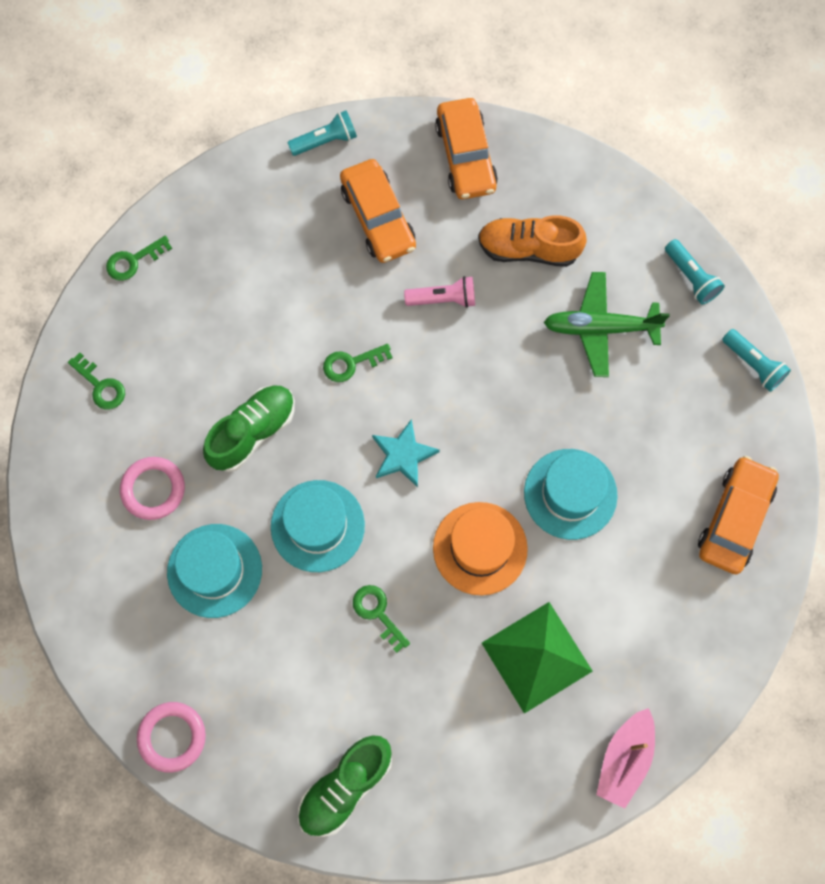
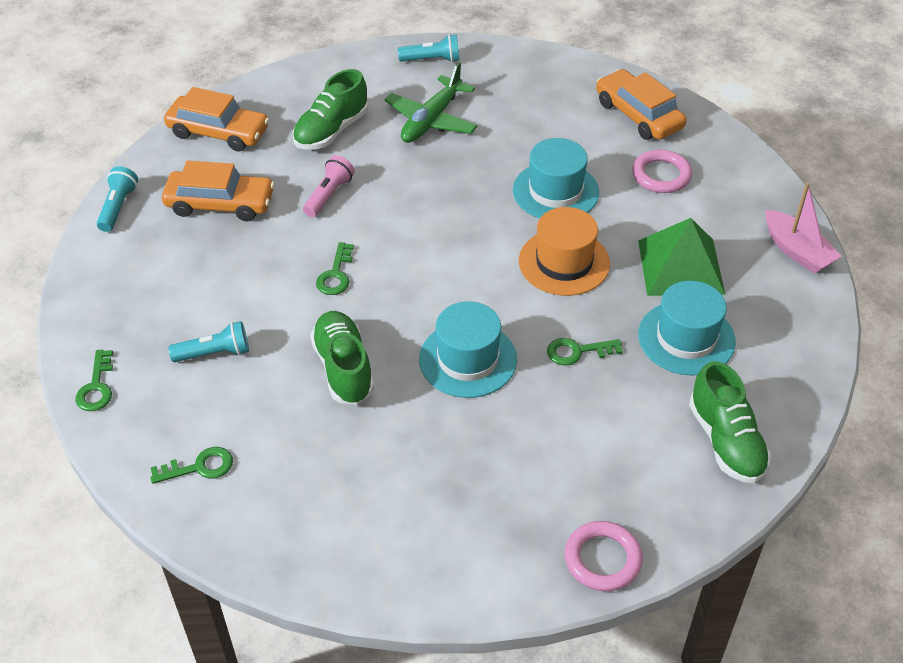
camera: 60 degrees left, 25 degrees down
(153, 489) = (340, 468): pink ring -> pink ring (661, 175)
(214, 570) = (456, 453): turquoise hat -> turquoise hat (686, 338)
(403, 455) = (446, 276): turquoise star -> none
(528, 249) = (331, 131): orange shoe -> green shoe
(753, 365) = (526, 58): turquoise flashlight -> turquoise flashlight (215, 353)

